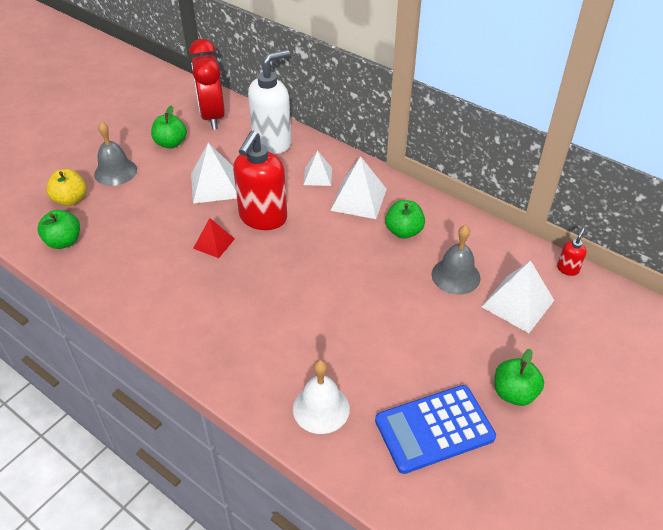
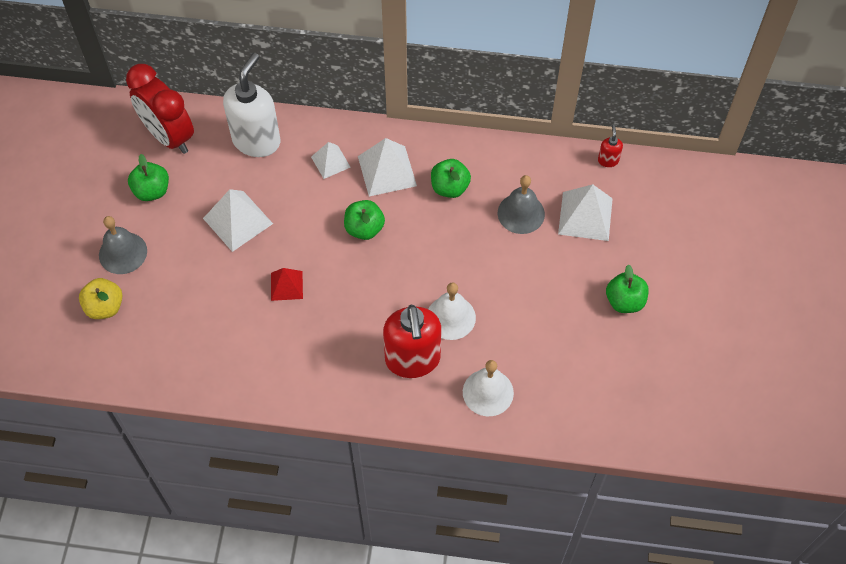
camera: 30 degrees left, 15 degrees up
(64, 241) = (140, 355): green apple -> green apple (364, 228)
(263, 218) = (312, 235): red soap dispenser -> red soap dispenser (412, 360)
(332, 328) = (451, 317): none -> white bell
(434, 429) = (582, 363): blue calculator -> none

